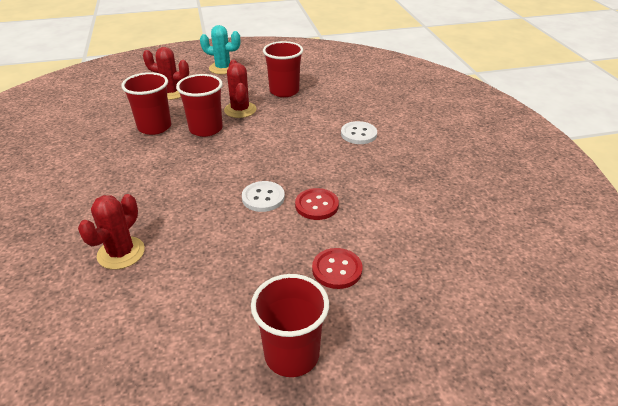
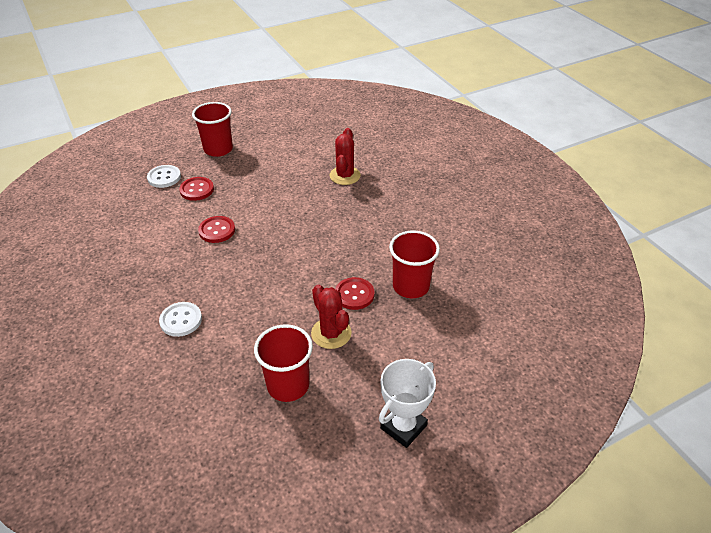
camera: 165 degrees right, 5 degrees up
(171, 92) = (437, 349): red cactus -> none
(206, 129) = (354, 294): red cup -> red button
(223, 68) = (403, 427): turquoise cactus -> white trophy
(263, 198) = (263, 229): white button -> white button (164, 177)

